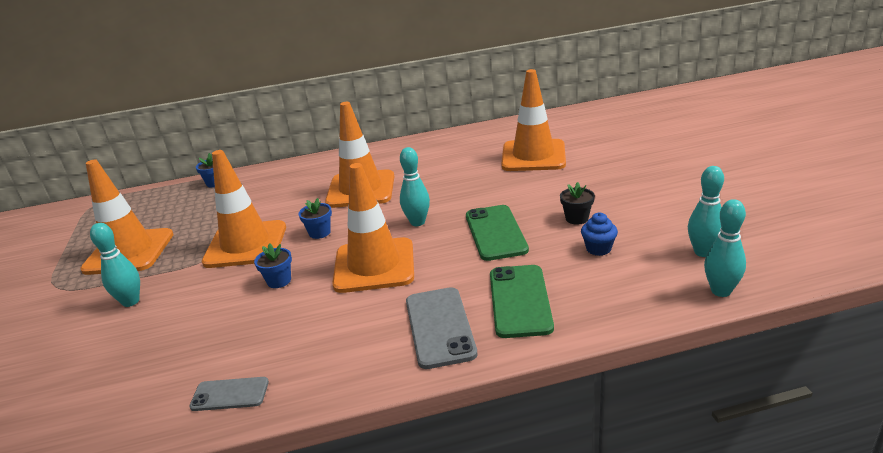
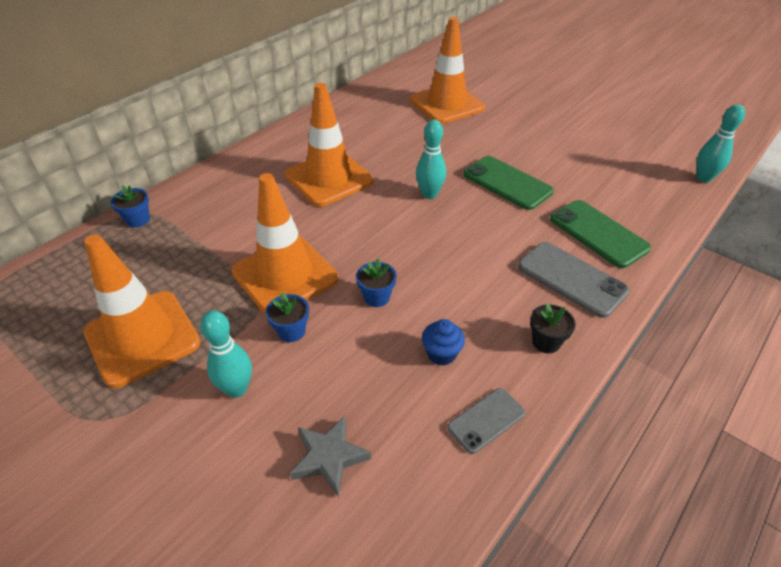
camera: 40 degrees left, 15 degrees up
(118, 365) = (329, 457): none -> grey star
(320, 233) = (349, 235): blue flower pot -> blue flower pot (291, 331)
(374, 265) = (446, 248): orange traffic cone -> none
(577, 218) = (550, 151): black flower pot -> black flower pot (546, 342)
(598, 249) = (596, 172): blue cupcake -> blue cupcake (441, 354)
(703, 252) = (660, 153): turquoise bowling pin -> none

